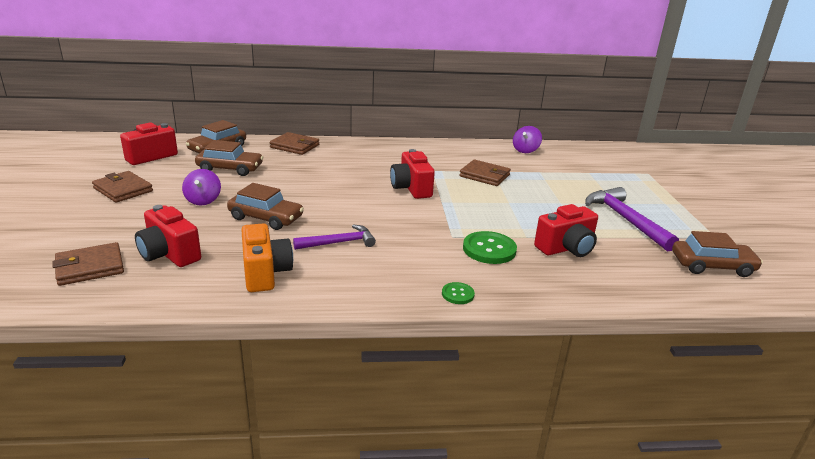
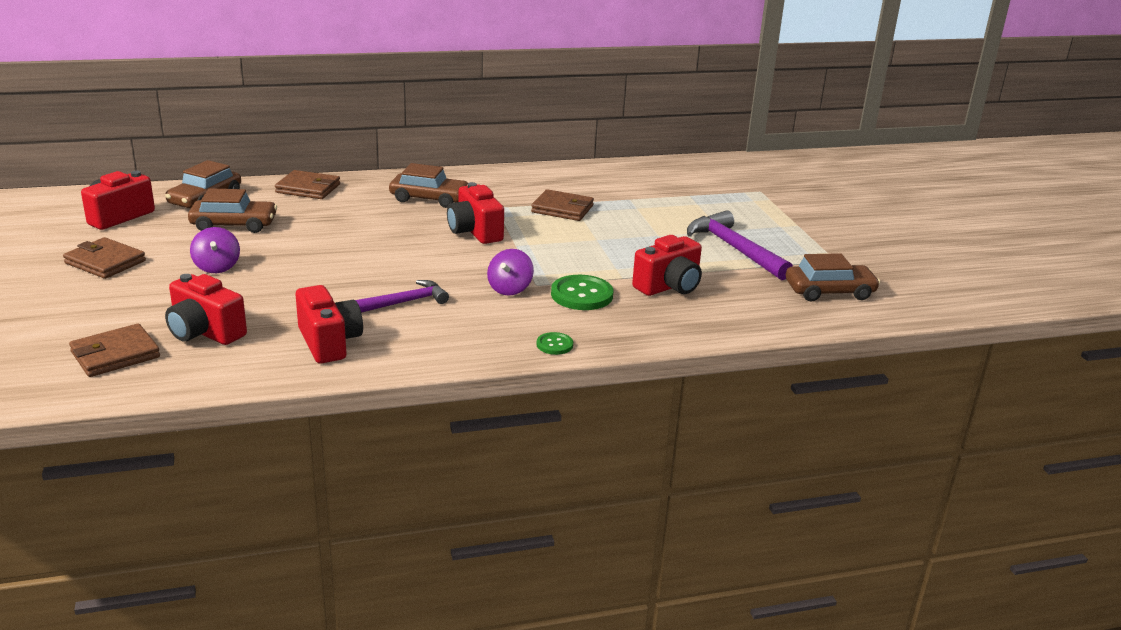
camera: 10 degrees left, 0 degrees up
(265, 273) = (329, 342): orange camera -> red camera
(266, 218) = (305, 281): brown car -> brown car (429, 198)
(525, 150) = (608, 172): purple spinning top -> purple spinning top (510, 289)

